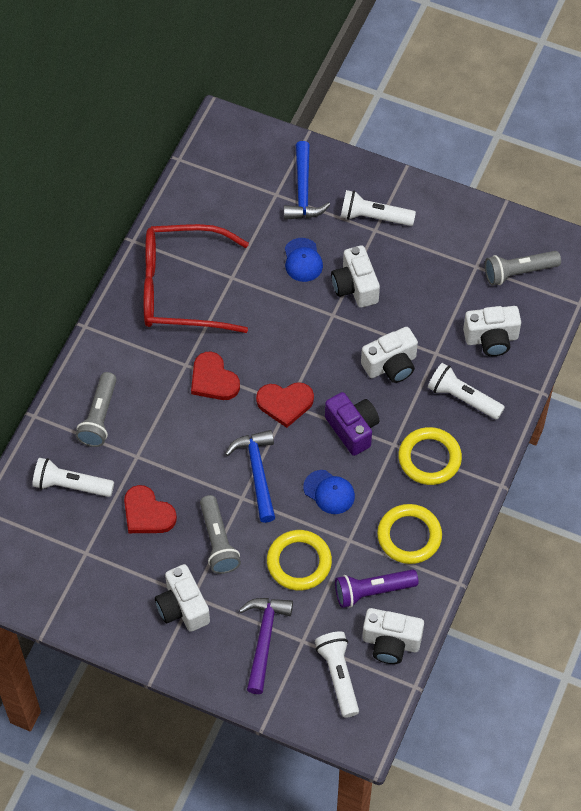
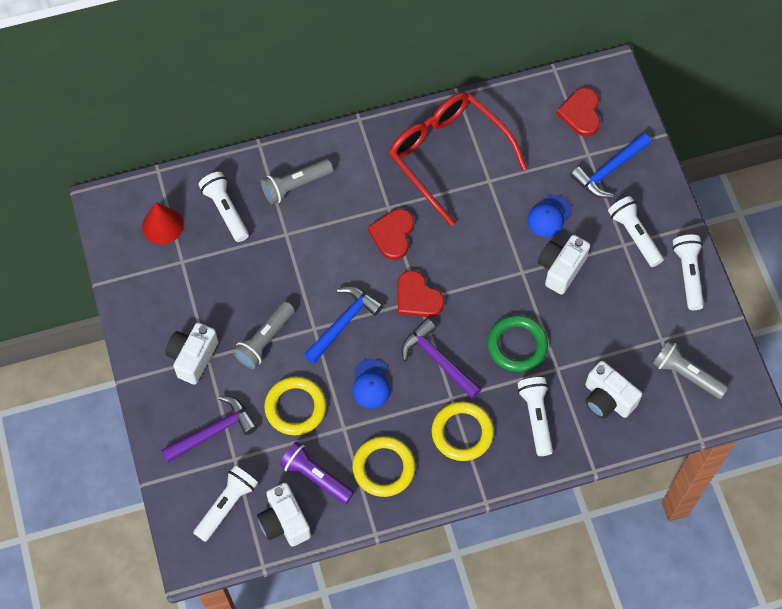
camera: 50 degrees right, 5 degrees up
(37, 543) = (162, 225): none -> red cone
(147, 513) = (247, 276): red heart -> red heart (581, 113)
(352, 429) = (438, 360): purple camera -> purple hammer
(391, 365) = (517, 345): white camera -> green ring
(439, 208) = (688, 274): none -> white flashlight

